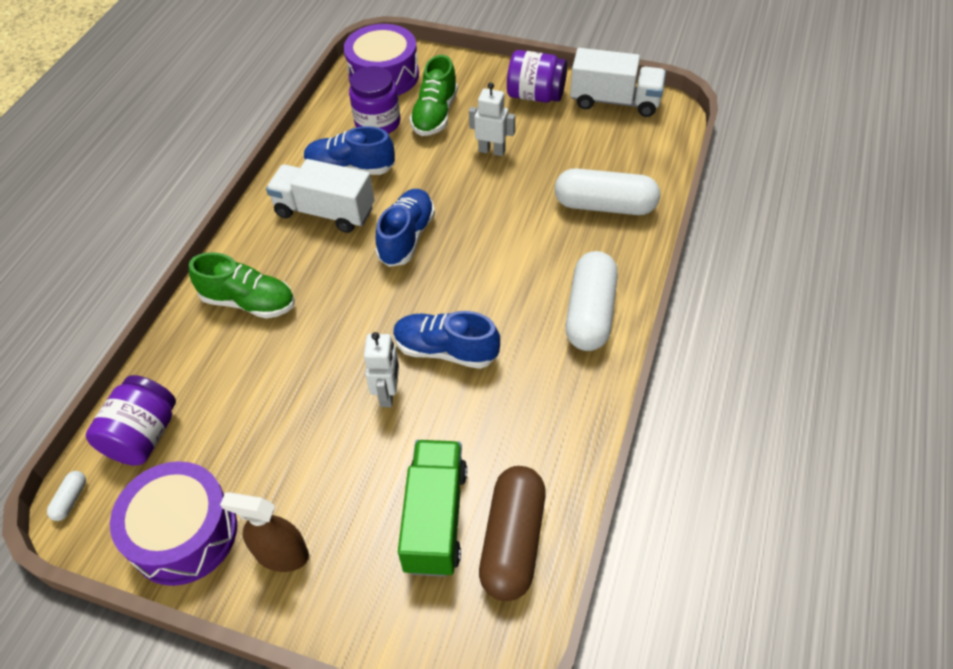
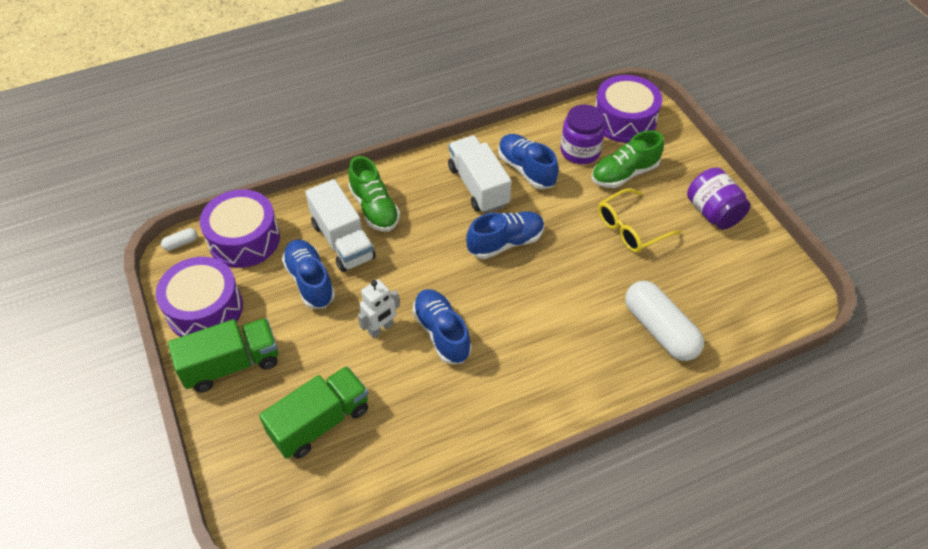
camera: 45 degrees right, 0 degrees up
(143, 436) = (244, 239): purple jar -> purple drum
(266, 413) = (310, 281): none -> blue shoe
(282, 554) = (231, 364): brown spray bottle -> green truck
(492, 150) = (631, 228): white robot -> yellow glasses
(512, 541) = (342, 476): brown capsule -> none
(590, 313) = (556, 391): white capsule -> none
(615, 101) = (769, 262): white truck -> white truck (343, 241)

